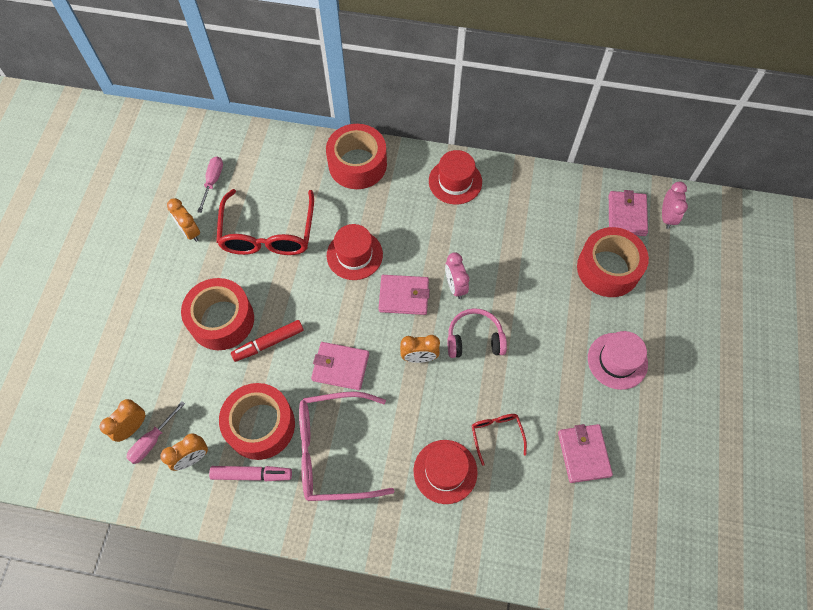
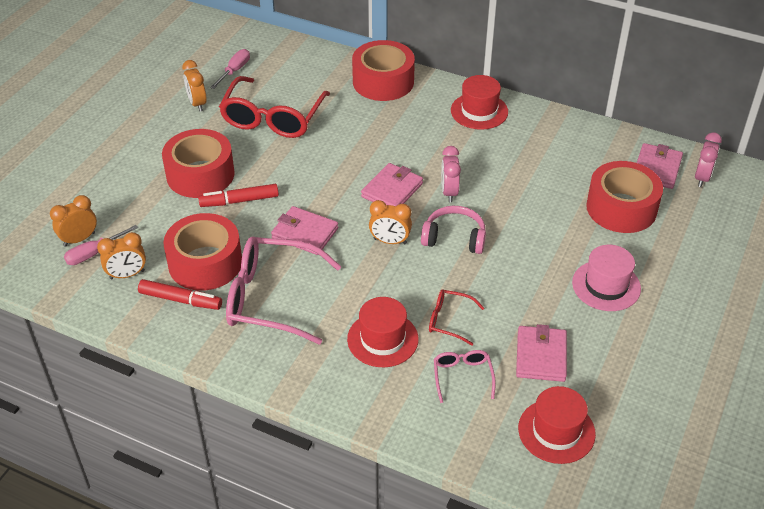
camera: 15 degrees right, 20 degrees down
(252, 474) = (180, 300): pink marker -> red marker
(354, 255) = (353, 149): red hat -> red hat (556, 431)
(404, 296) = (392, 190): pink wallet -> pink wallet turned 75 degrees counterclockwise
(496, 435) = (449, 320): red glasses -> red glasses turned 75 degrees counterclockwise
(524, 494) = (462, 377): none -> pink glasses

